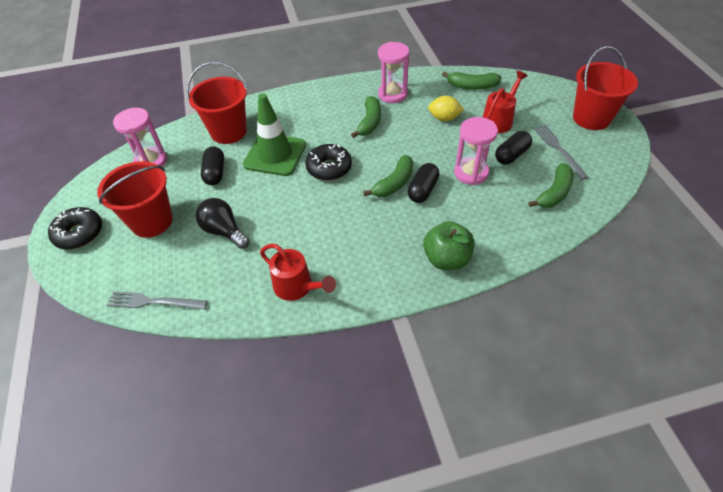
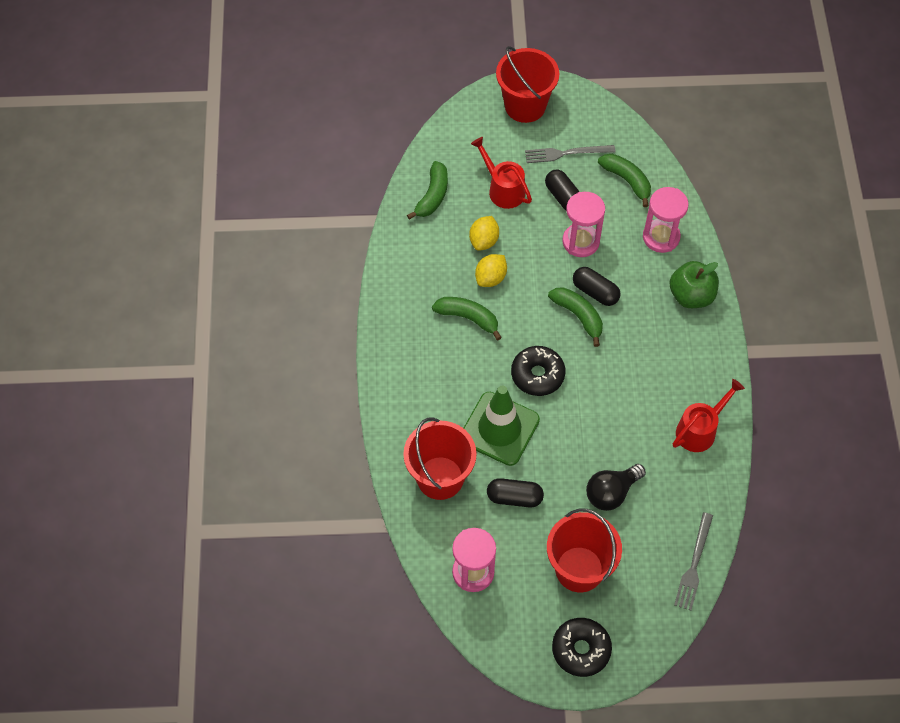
camera: 80 degrees left, 10 degrees up
(392, 94) = (421, 282): pink hourglass -> pink hourglass (661, 237)
(411, 127) = (491, 278): none -> yellow lemon

